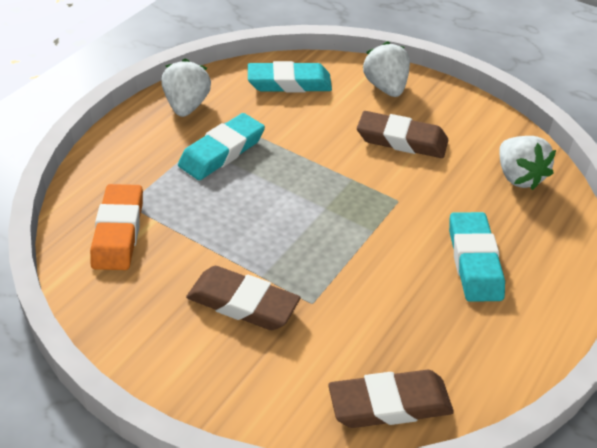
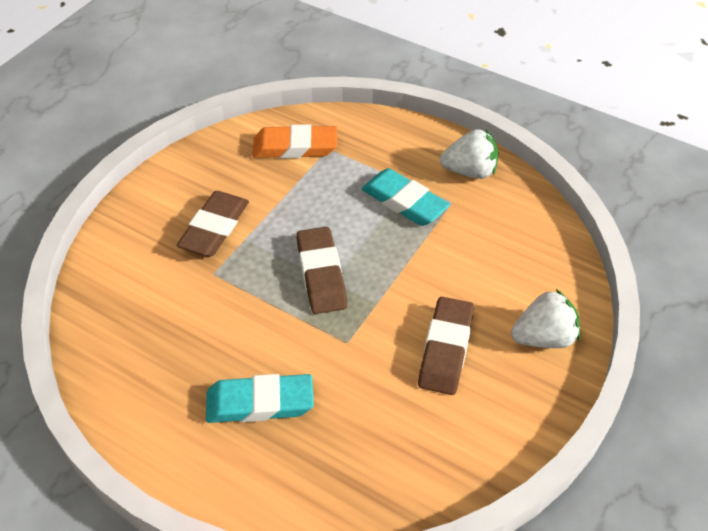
camera: 90 degrees right, 5 degrees up
(289, 83) = (528, 248): turquoise eraser -> none
(389, 404) = (102, 325): brown eraser -> brown eraser (321, 274)
(518, 177) = (395, 464): white strawberry -> none

